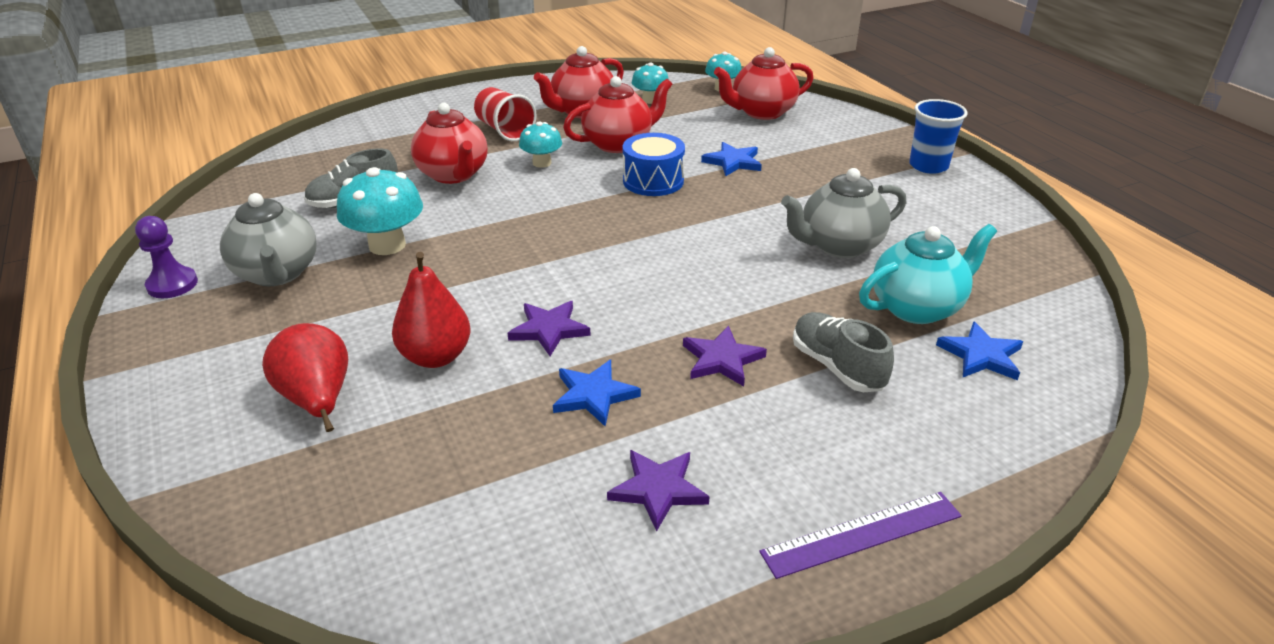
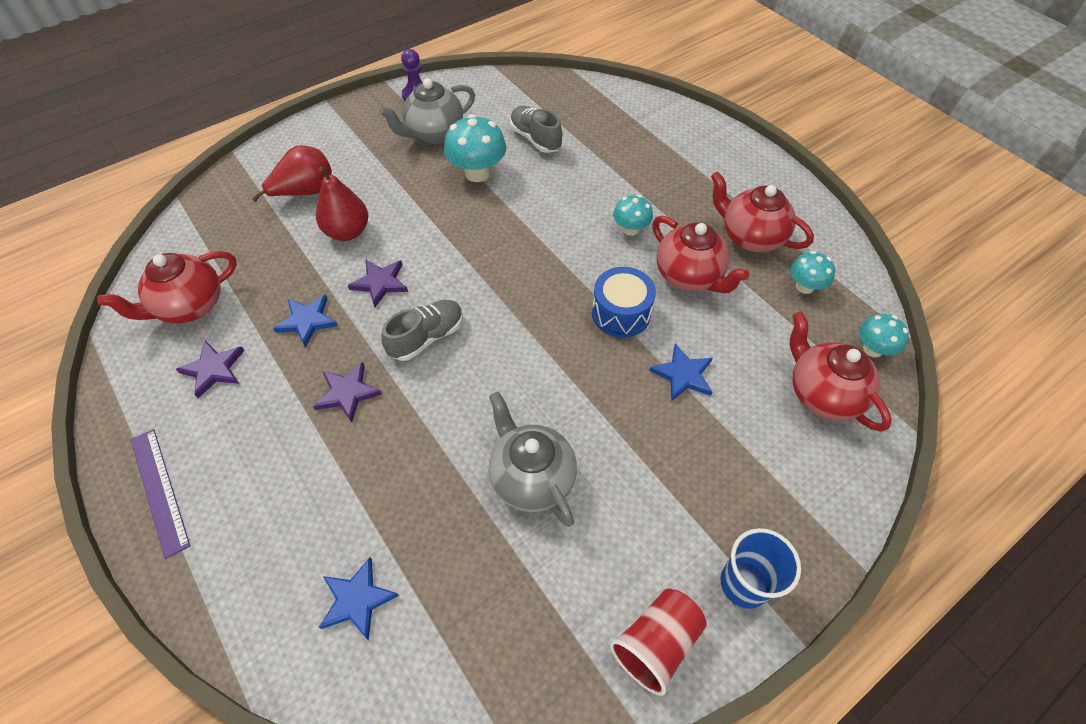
camera: 80 degrees right, 20 degrees up
(453, 174) = (592, 180): red teapot -> red teapot (190, 306)
(505, 130) = (685, 192): red cup -> red cup (656, 643)
(837, 367) = (339, 475): grey shoe -> grey shoe (427, 337)
(917, 307) = (430, 547): turquoise teapot -> none

